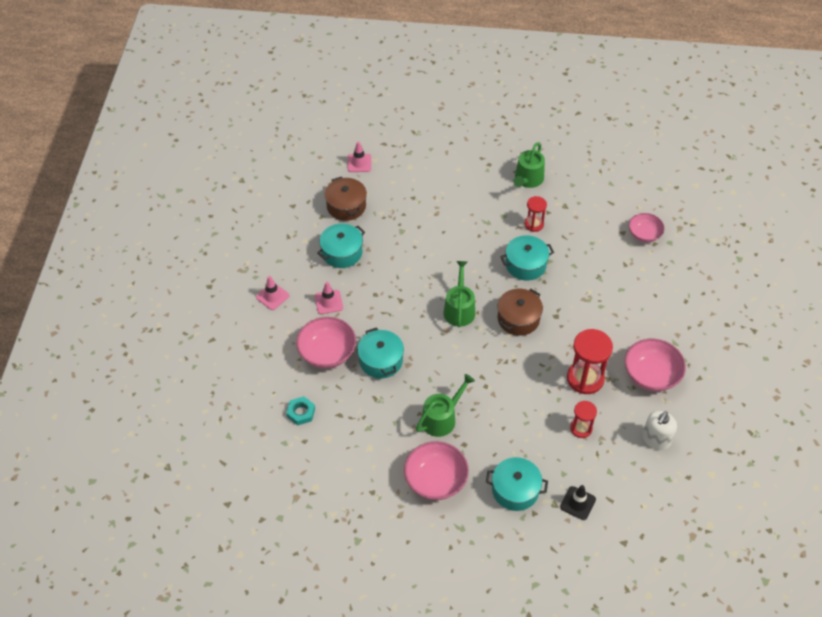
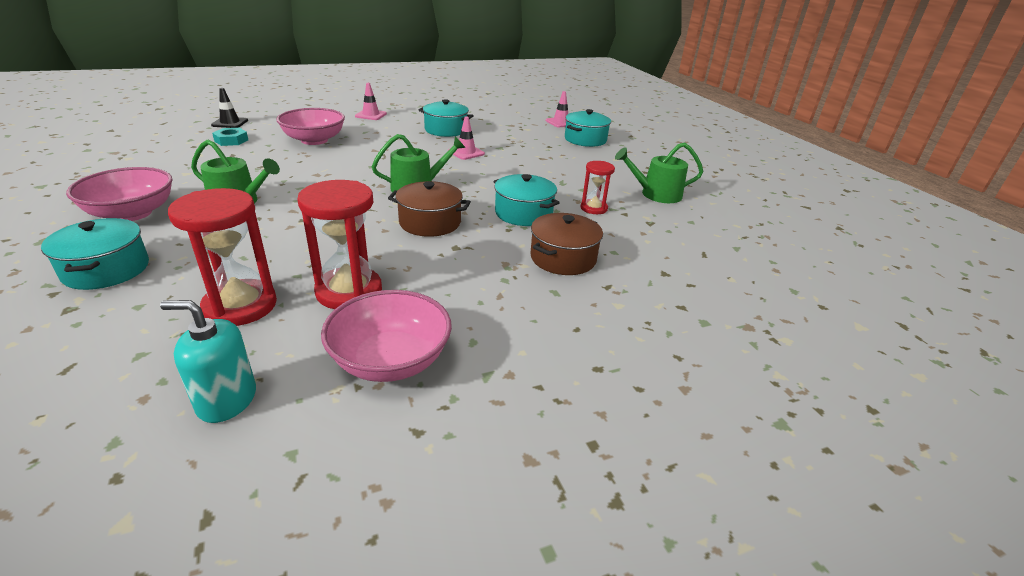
camera: 60 degrees right, 20 degrees down
(328, 302) = (380, 133): pink traffic cone -> pink traffic cone (466, 152)
(346, 206) = (503, 124): brown pot -> brown pot (563, 258)
(381, 360) = (316, 162): turquoise pot -> turquoise pot (585, 139)
(577, 503) = (65, 332): black traffic cone -> black traffic cone (230, 123)
(581, 428) = (240, 306): red hourglass -> red hourglass, size x1.74
(644, 234) = (686, 293): pink bowl -> none
(656, 439) = (227, 400): white soap dispenser -> turquoise soap dispenser

